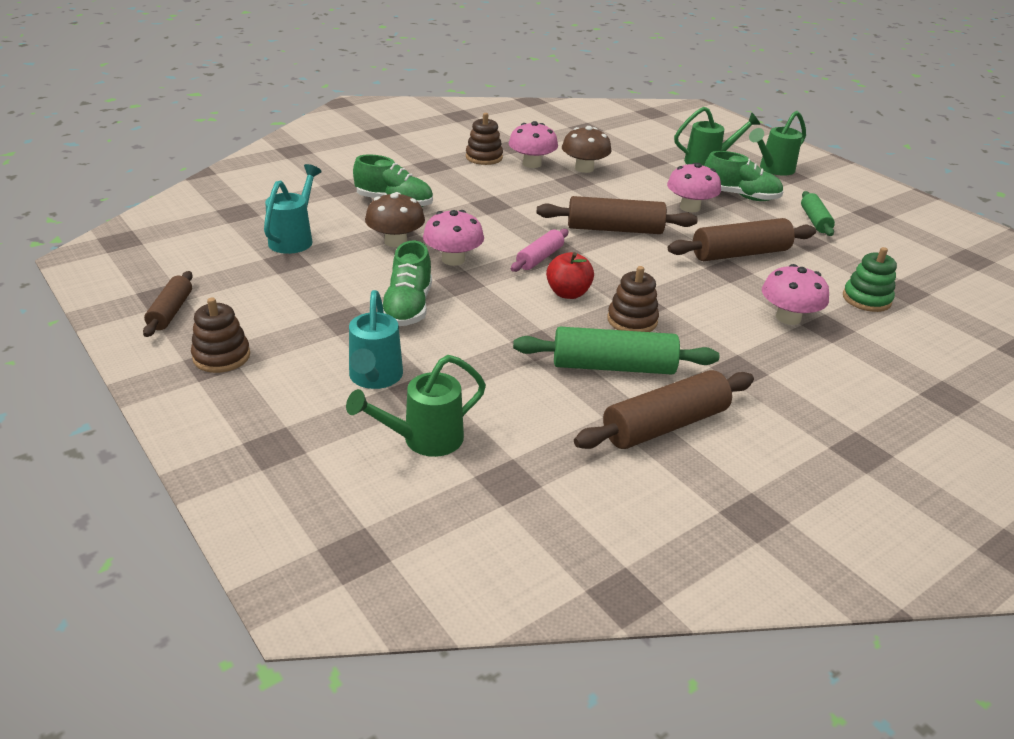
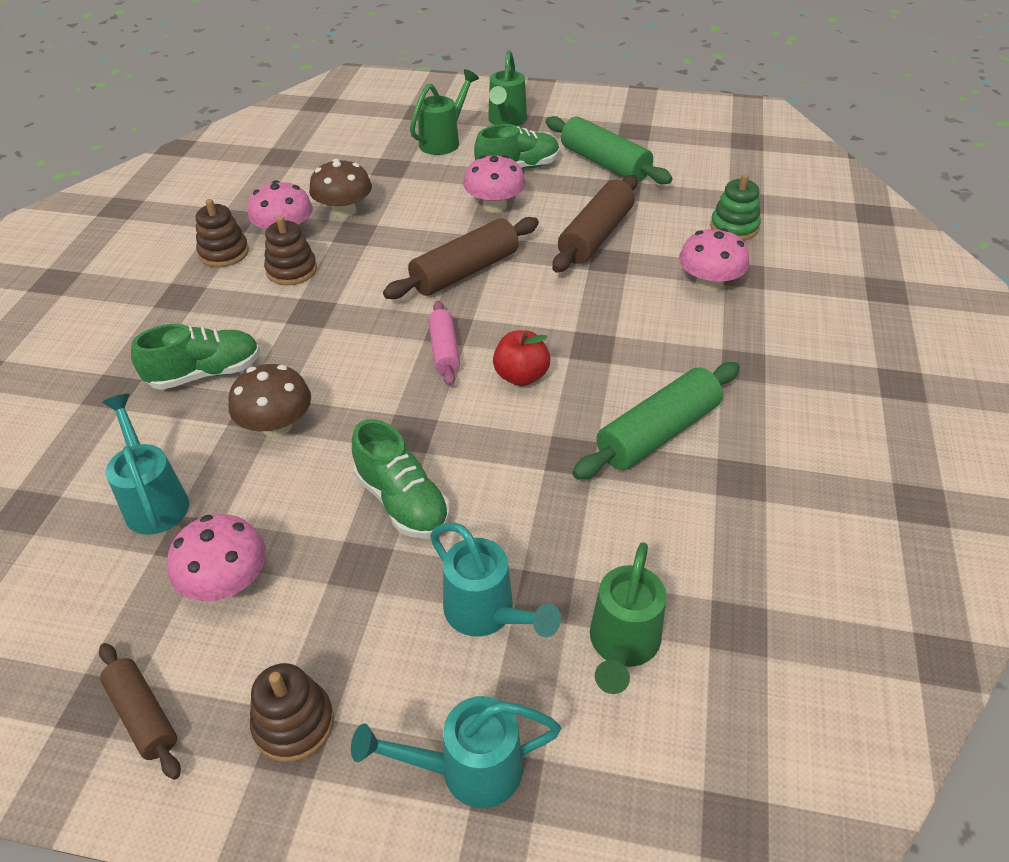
camera: 40 degrees left, 10 degrees up
(265, 428) = (467, 770): none -> turquoise watering can
(453, 259) = (366, 408): pink mushroom -> pink mushroom (227, 582)
(632, 320) = (608, 370): brown stacking toy -> brown stacking toy (291, 270)
(664, 425) = (766, 465): brown rolling pin -> none
(815, 221) = (604, 163): green rolling pin -> green rolling pin, size x1.67

